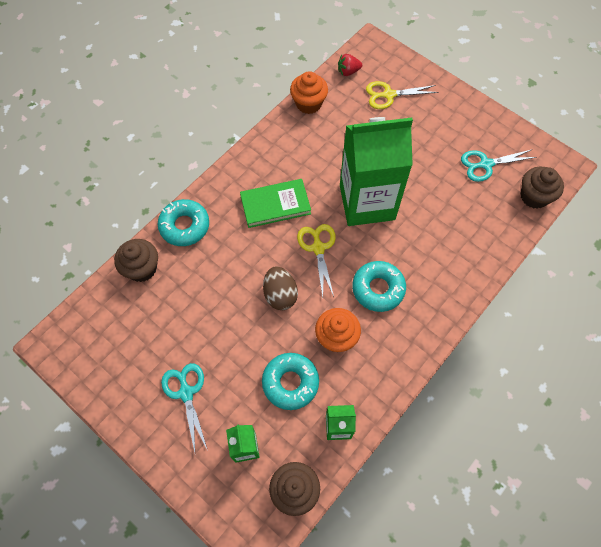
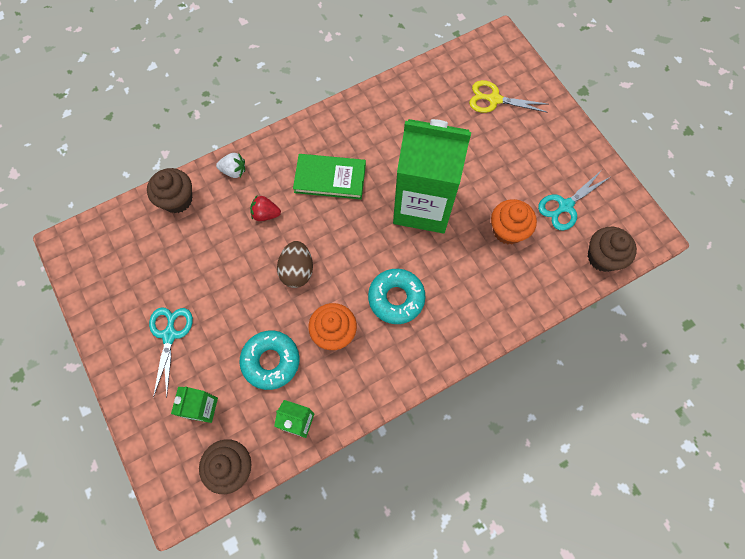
camera: 20 degrees right, 5 degrees up
(184, 226) = (234, 171): turquoise donut -> white strawberry
(308, 103) = (407, 83): orange cupcake -> orange cupcake (508, 230)
(318, 248) = (354, 236): yellow scissors -> none
(348, 72) = (462, 62): red strawberry -> red strawberry (265, 214)
(486, 164) = (565, 206): turquoise scissors -> turquoise scissors turned 45 degrees counterclockwise

